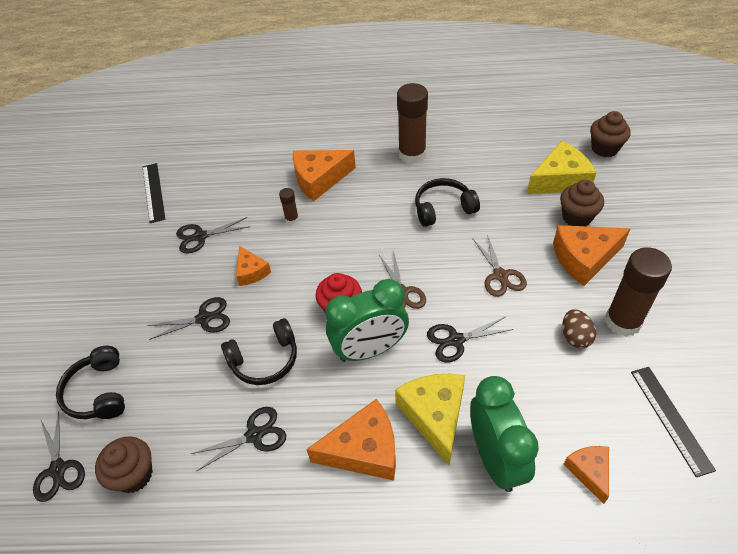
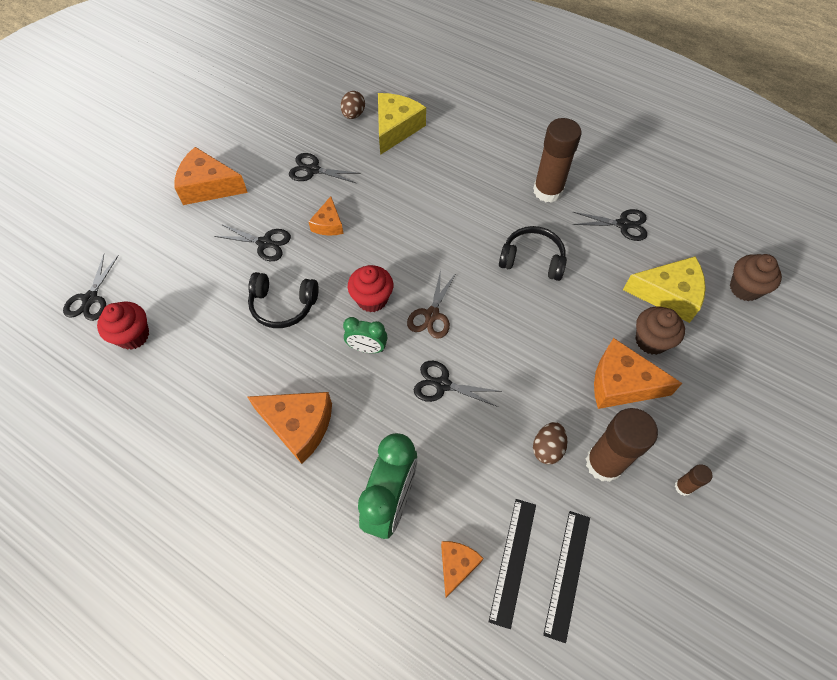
camera: 30 degrees right, 10 degrees up
(98, 392) = (153, 257): black headphones -> none
(134, 475) = (133, 336): brown cupcake -> red cupcake
(153, 192) = (306, 109): black ruler -> black ruler (513, 561)
(201, 176) = (353, 115): none -> brown egg
(254, 435) = (231, 360): black scissors -> black scissors (623, 224)
(292, 219) = (395, 195): brown glue stick -> brown glue stick (683, 487)
(319, 179) = (446, 170): orange cheese -> orange cheese (208, 186)
(369, 350) = (367, 348): green clock -> green clock, size x0.55
(435, 416) = (373, 435): yellow cheese -> yellow cheese (396, 128)
(500, 275) = (529, 352): brown scissors -> none

